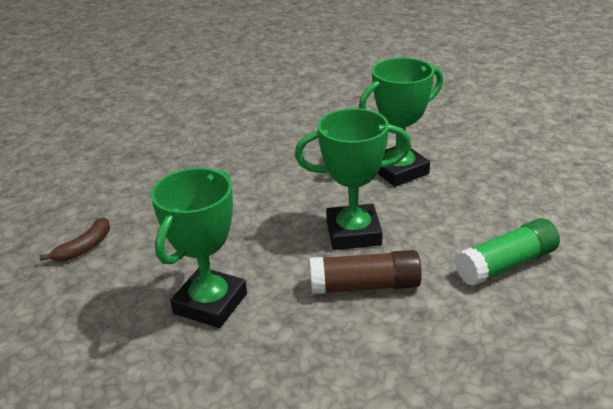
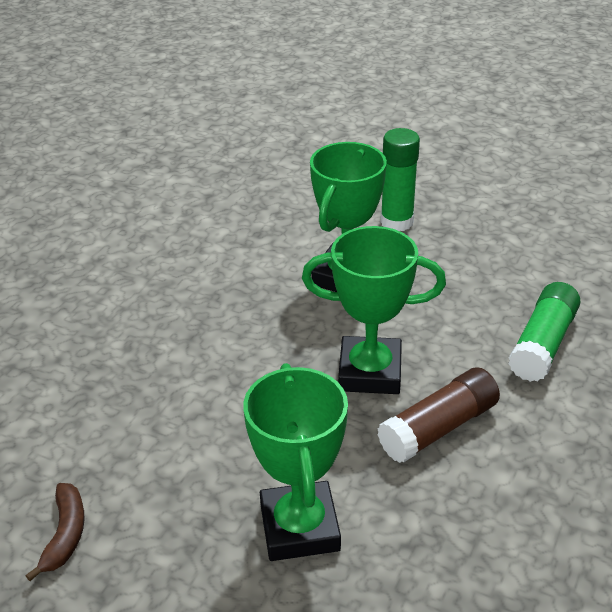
camera: 35 degrees left, 5 degrees up
(353, 233) = (370, 372): green trophy -> green trophy turned 45 degrees clockwise
(473, 148) = (397, 222): none -> green glue stick

